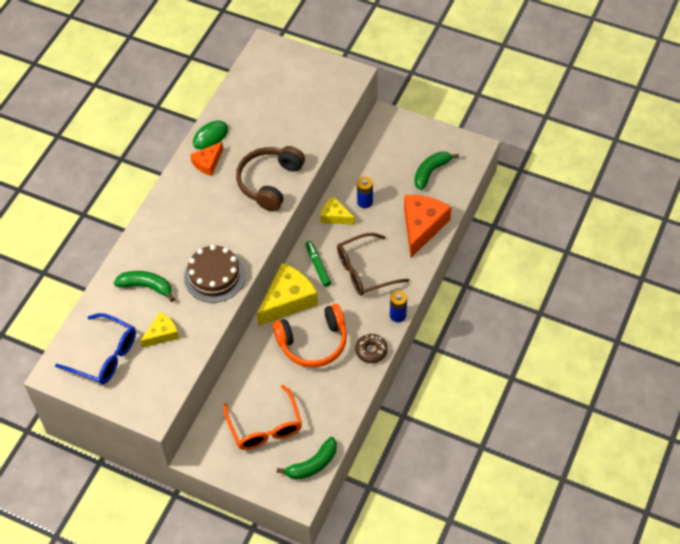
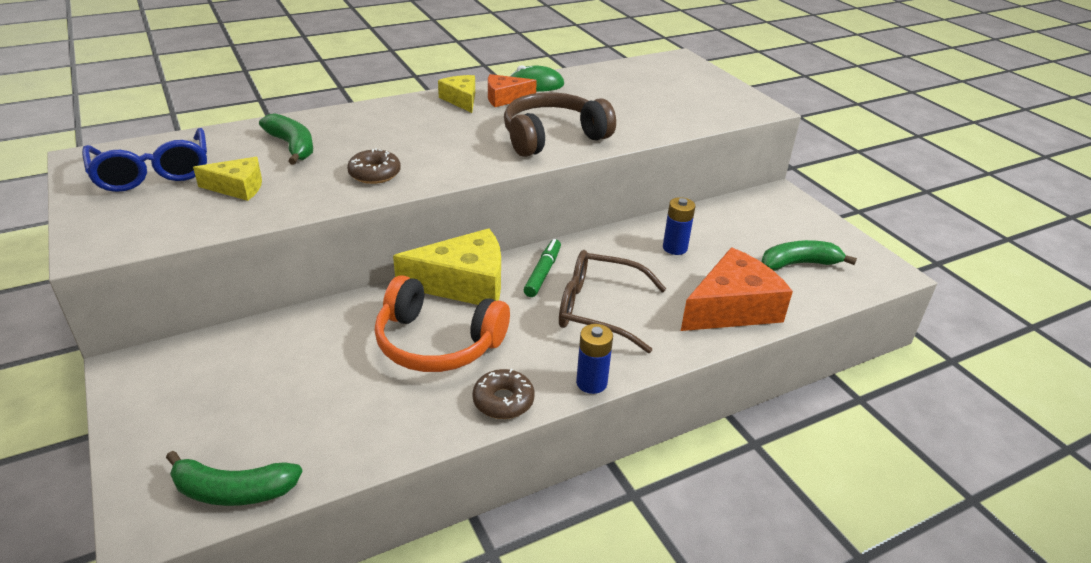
camera: 35 degrees right, 20 degrees down
(214, 276) = (375, 174): brown cake -> brown donut
(265, 427) = (247, 396): orange glasses -> none
(335, 216) = (620, 242): yellow cheese -> yellow cheese (461, 100)

